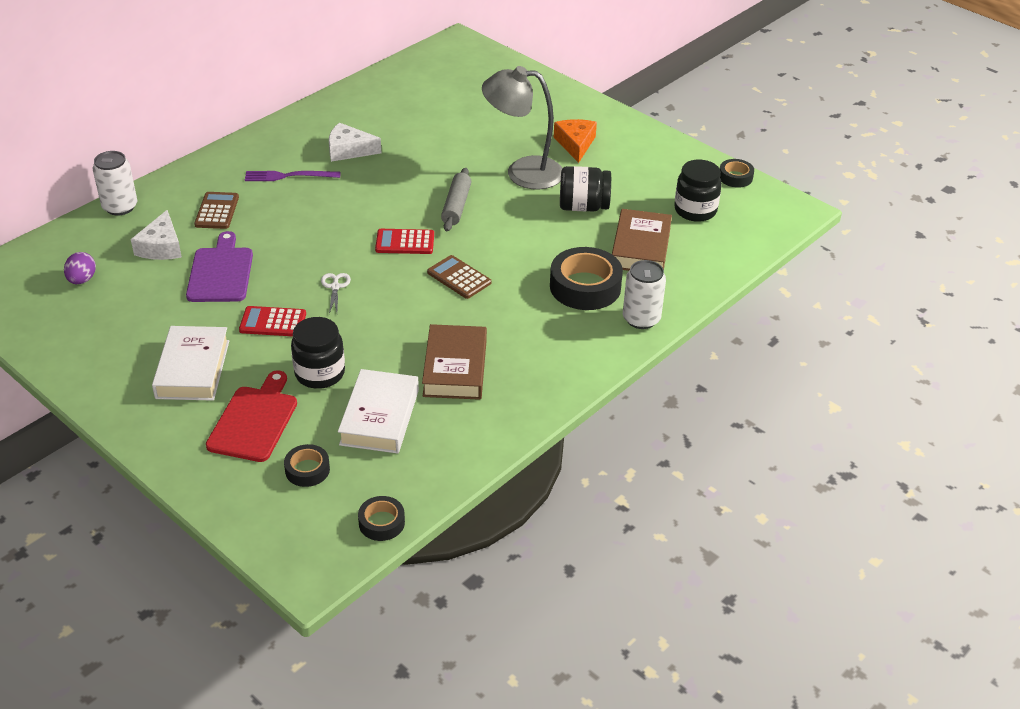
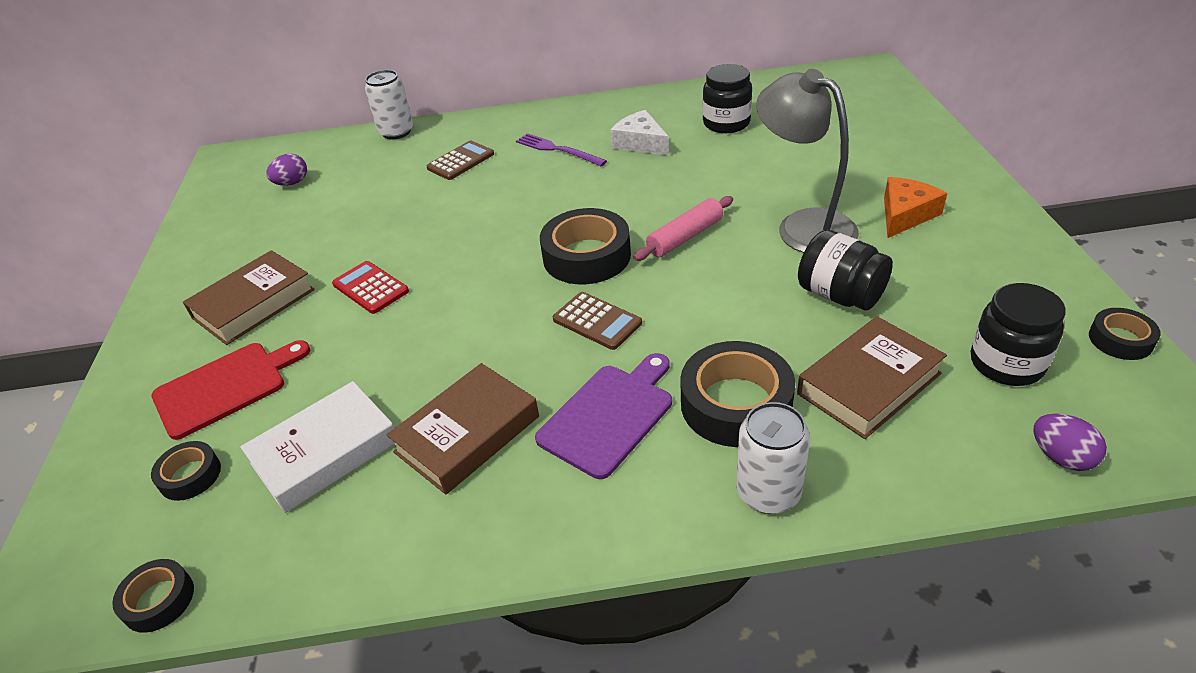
camera: 45 degrees right, 0 degrees up
(161, 247) = (380, 177): white cheese -> none
(192, 369) = (253, 304): white book -> brown book
(220, 272) = (393, 219): purple cutting board -> purple cutting board (609, 416)
(320, 373) = (339, 365): black jar -> black jar (726, 123)
(335, 287) = (466, 276): white scissors -> none
(405, 242) = (586, 256): red calculator -> black tape
(456, 206) = (685, 237): grey rolling pin -> pink rolling pin
(459, 278) = (597, 321): brown calculator -> brown calculator turned 135 degrees clockwise
(750, 244) = (1061, 457): none -> purple egg

